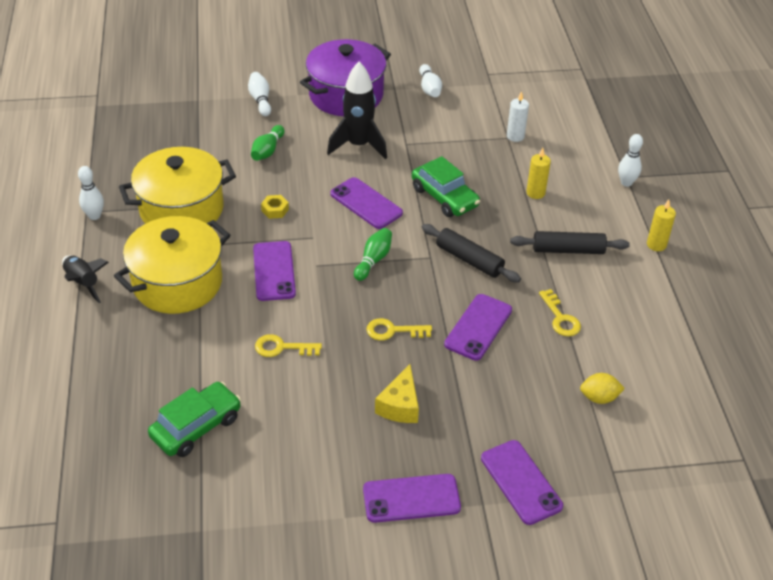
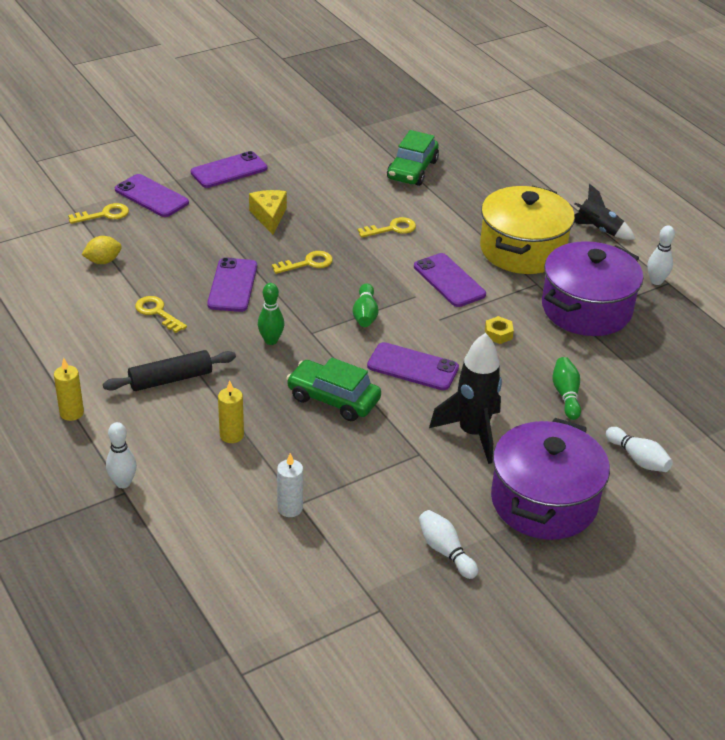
camera: 155 degrees right, 5 degrees down
(182, 209) = (586, 309): yellow pot -> purple pot
(469, 260) = (271, 340): black rolling pin -> green bowling pin
(584, 468) = (104, 215): none -> yellow key

